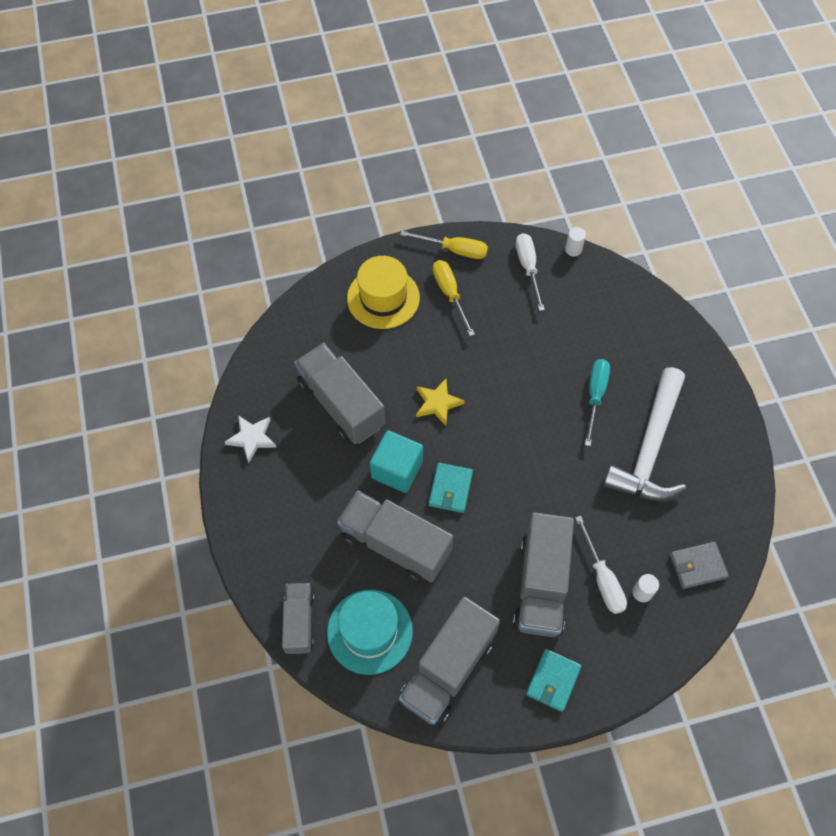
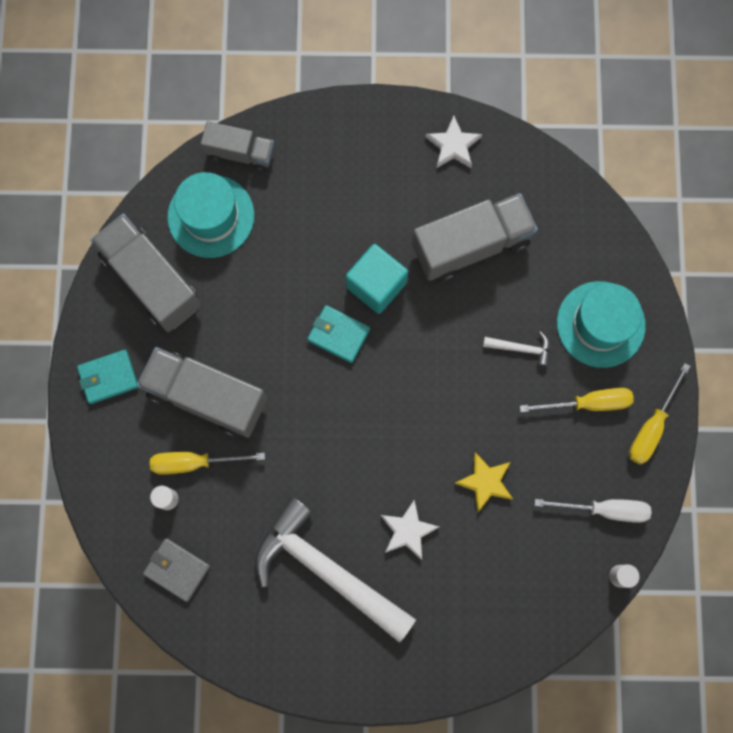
camera: 105 degrees right, 15 degrees up
(383, 298) = (600, 324): yellow hat -> turquoise hat
(395, 544) = (293, 262): grey truck -> none
(420, 348) = (521, 348): none -> white hammer
(437, 403) = (445, 349): yellow star -> yellow star (485, 482)
(553, 681) = (108, 377): turquoise wallet -> turquoise wallet turned 60 degrees counterclockwise
(595, 396) = (408, 531): turquoise screwdriver -> white star
(602, 578) = (194, 462): white screwdriver -> yellow screwdriver
(697, 566) = (177, 569): grey wallet -> grey wallet turned 60 degrees counterclockwise

